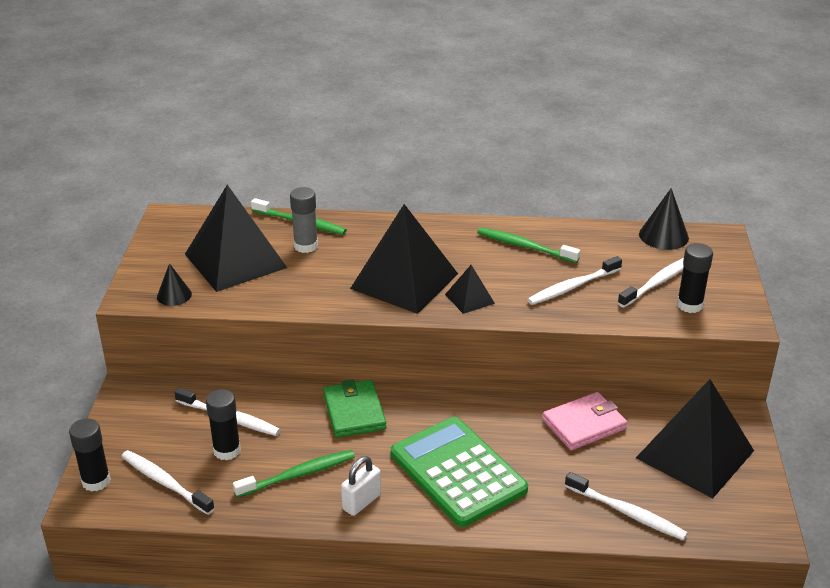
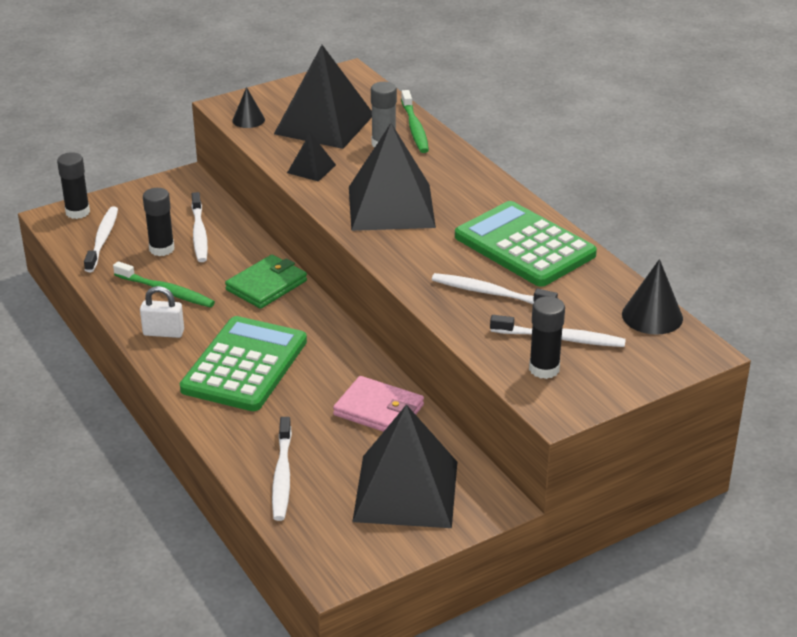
camera: 55 degrees right, 0 degrees up
(469, 298) = (404, 247): black pyramid -> black pyramid (311, 169)
(525, 247) = (524, 246): green toothbrush -> green calculator

